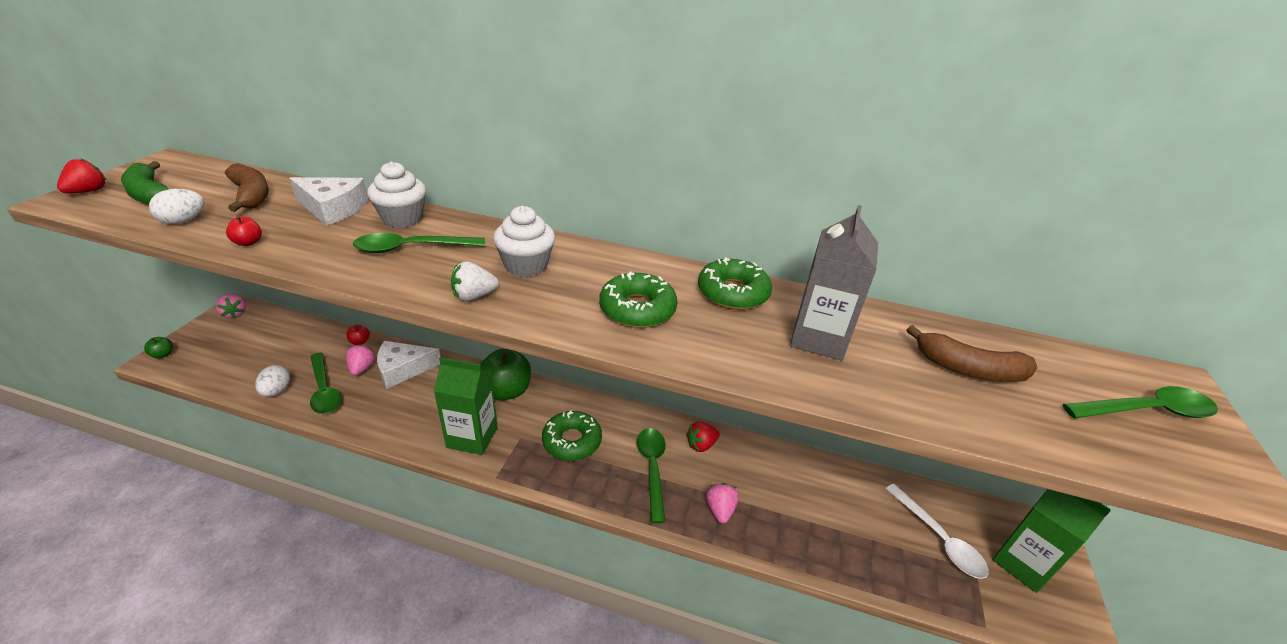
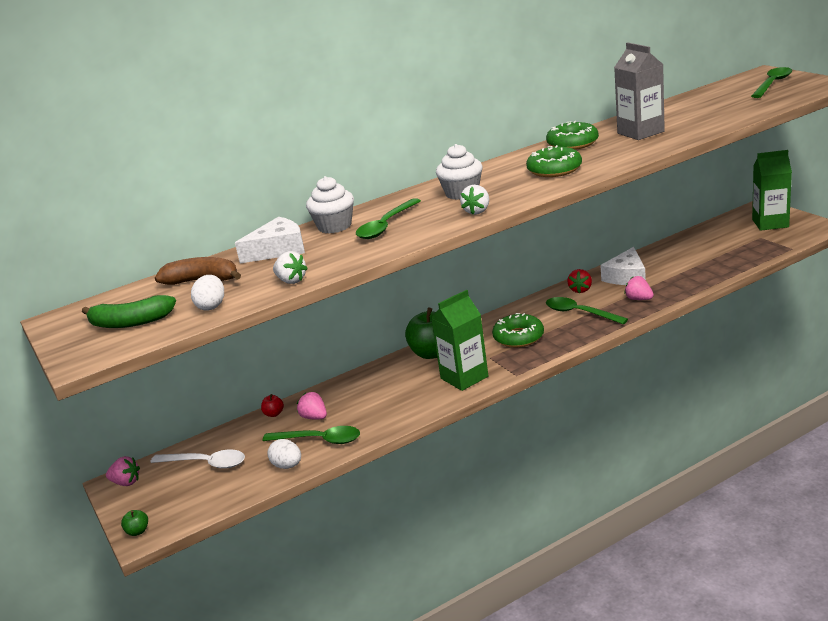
camera: 40 degrees left, 10 degrees down
(88, 191) = (77, 350): red strawberry -> none
(248, 242) = (291, 281): red apple -> white strawberry
(403, 369) = (342, 397): white cheese -> white cheese (626, 276)
(939, 539) = (732, 239): white spoon -> white spoon (206, 463)
(968, 369) = (705, 108): brown banana -> none

